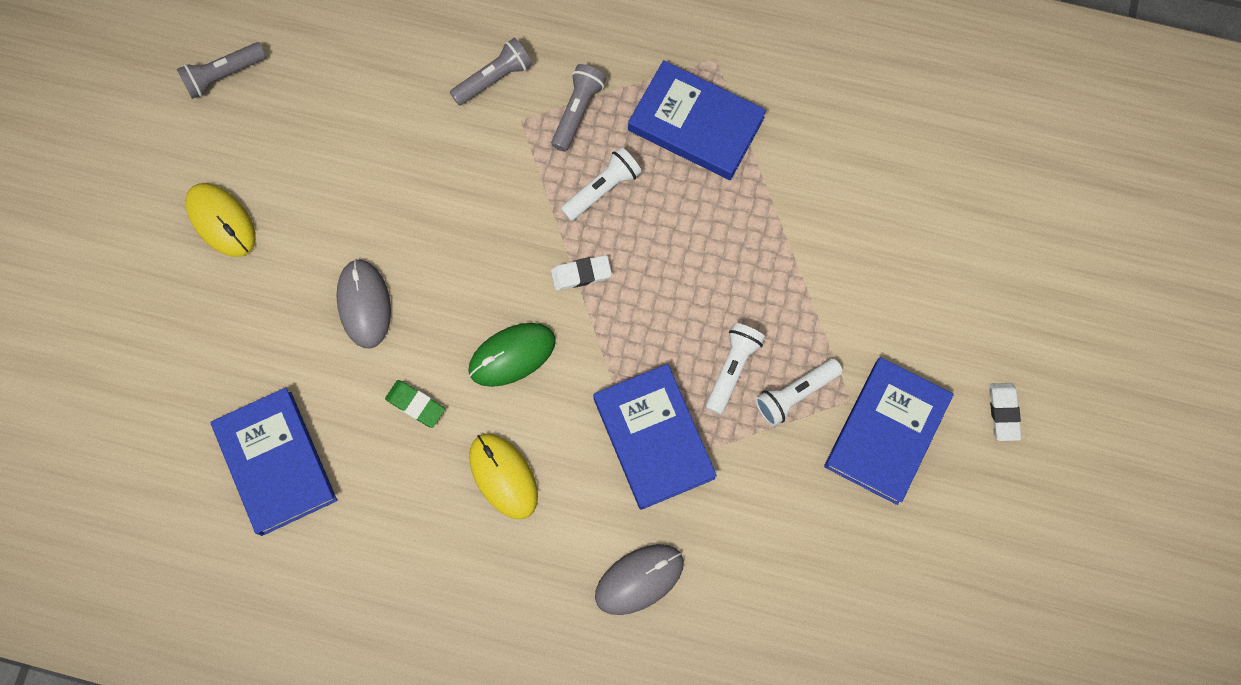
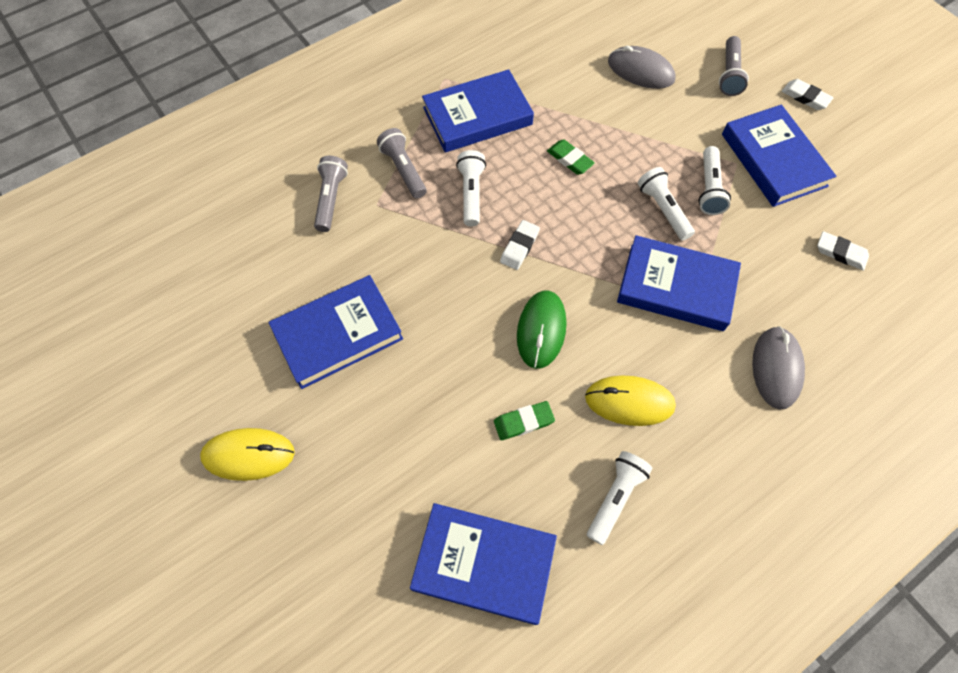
camera: 50 degrees left, 10 degrees down
(223, 75) = (138, 366): grey flashlight -> grey flashlight (729, 74)
(364, 304) = (413, 400): grey mouse -> grey mouse (640, 71)
(372, 197) = (338, 334): none -> blue book
(408, 524) = (615, 498): none -> white flashlight
(718, 244) = (570, 159): none -> green eraser
(821, 563) = (840, 253): none -> white eraser

